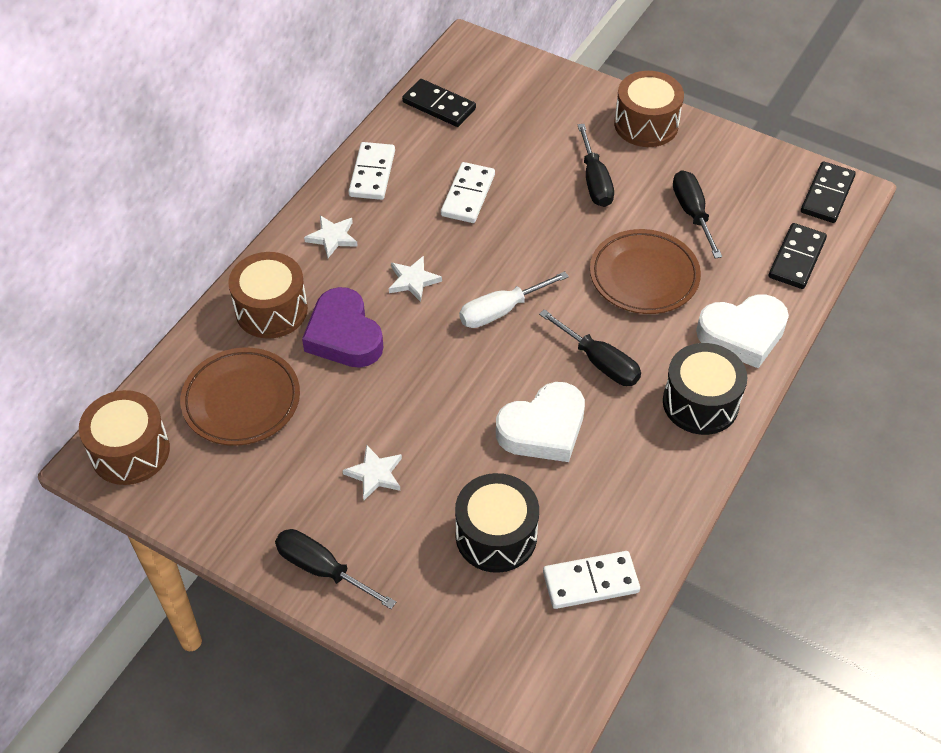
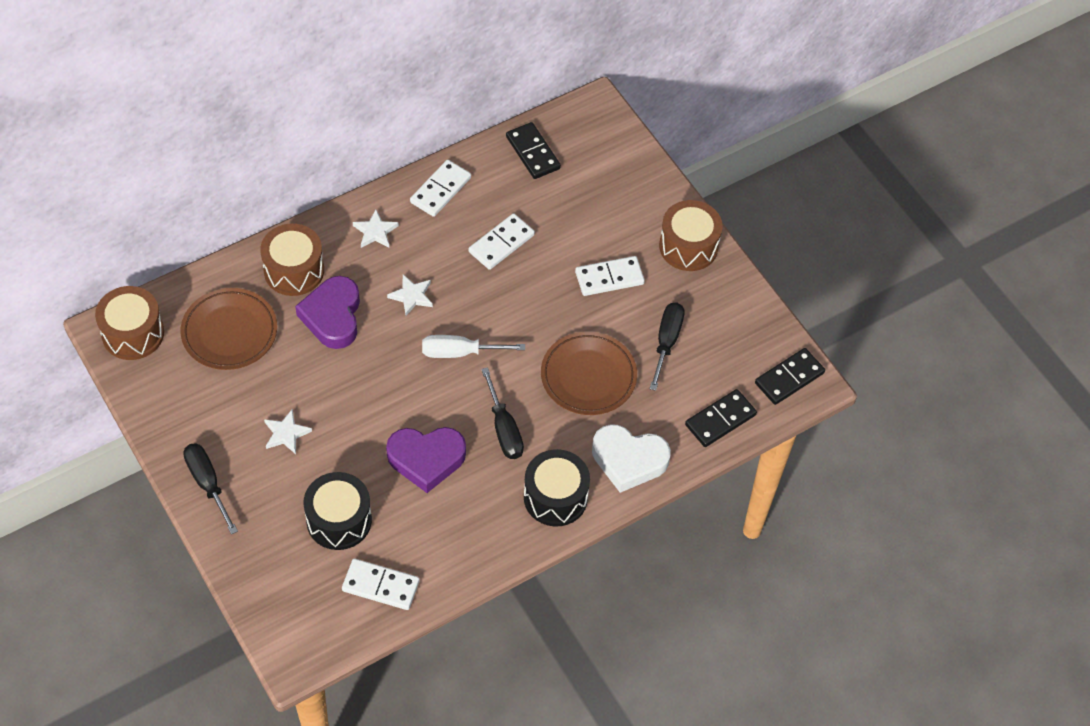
camera: 25 degrees right, 5 degrees up
(543, 429) = (426, 459): white heart -> purple heart
(595, 181) = (609, 278): black screwdriver -> white domino

